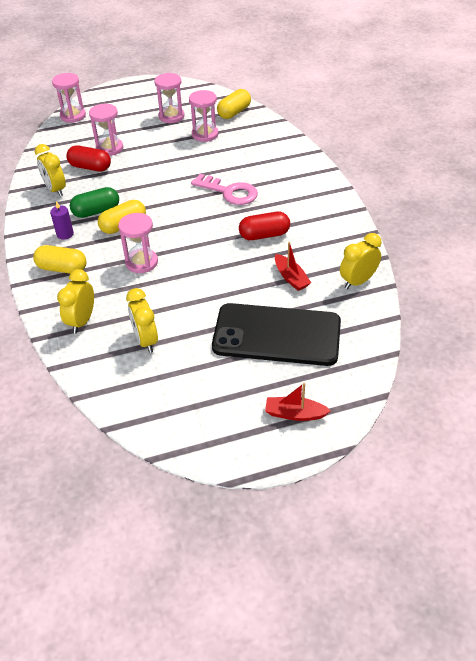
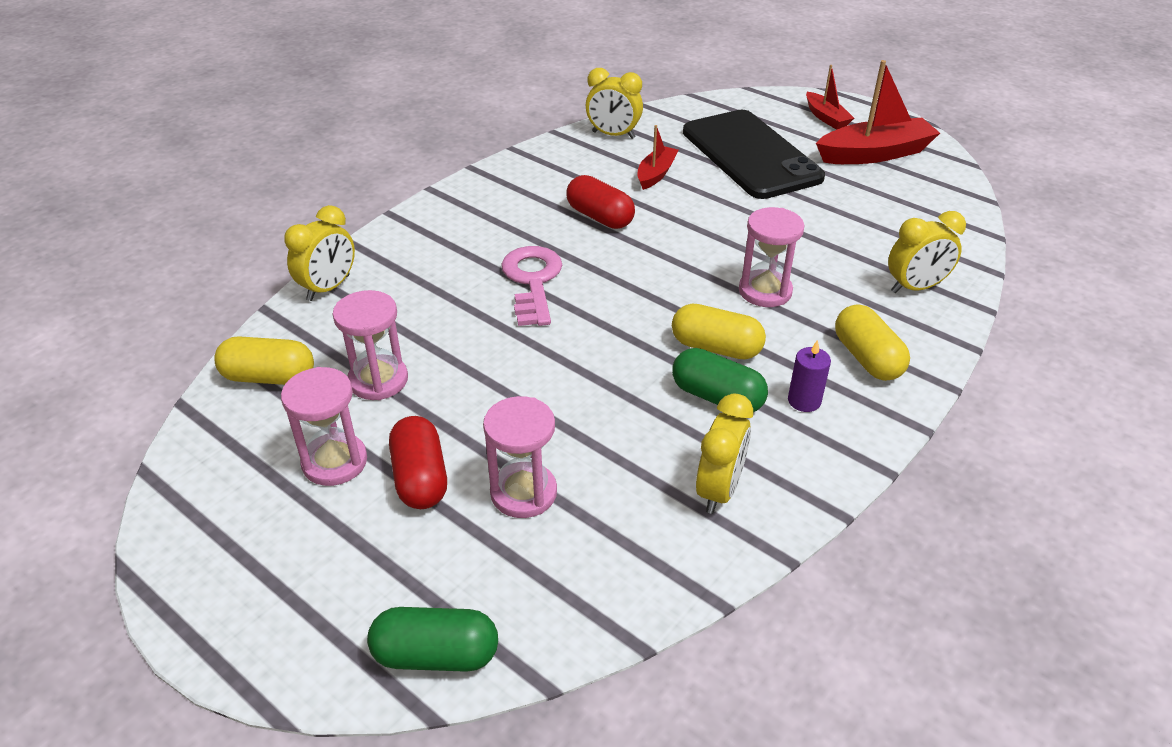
camera: 125 degrees left, 5 degrees down
(73, 116) = (436, 655): pink hourglass -> green capsule
(90, 167) = (609, 483): red capsule -> red capsule (420, 478)
(145, 340) = (871, 228): yellow clock -> yellow clock (329, 288)
(220, 405) = (875, 154): none -> red boat

